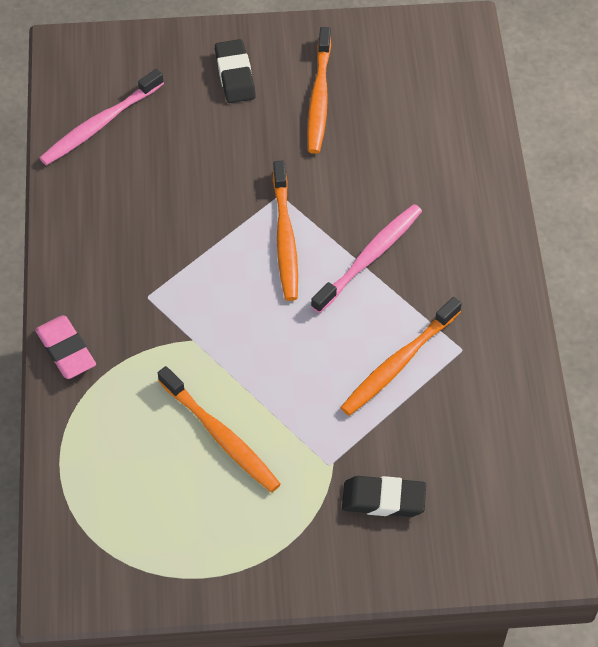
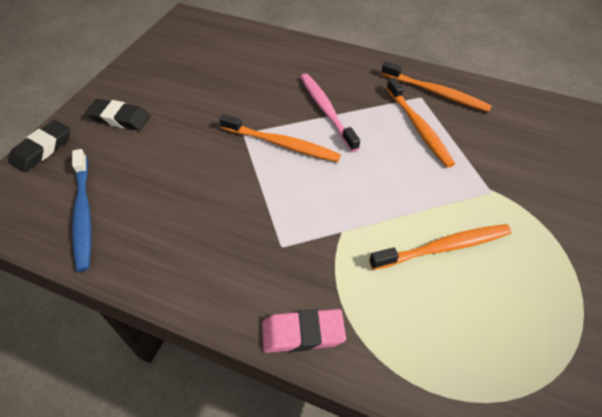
camera: 65 degrees left, 5 degrees down
(99, 125) = (83, 214): pink toothbrush -> blue toothbrush
(319, 98) = (180, 87): orange toothbrush -> orange toothbrush (436, 93)
(383, 499) = (529, 174): black eraser -> black eraser (43, 149)

